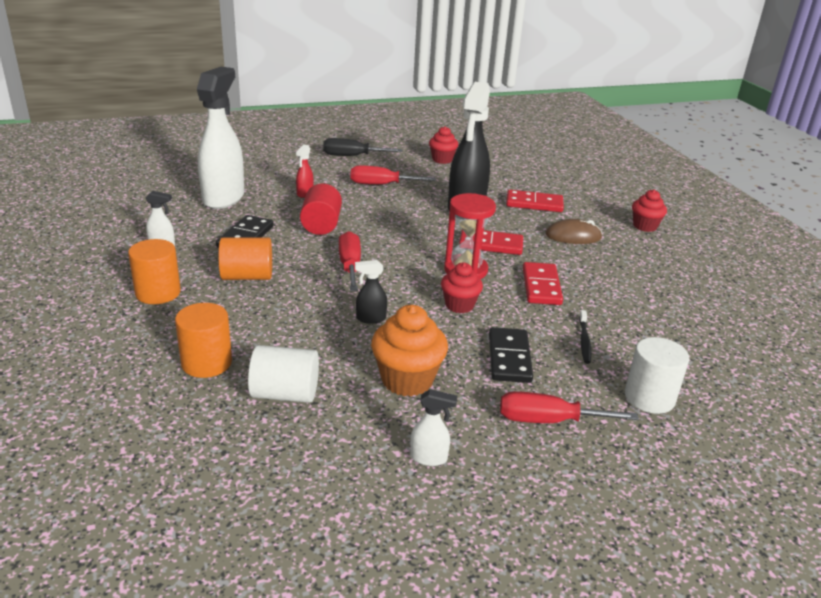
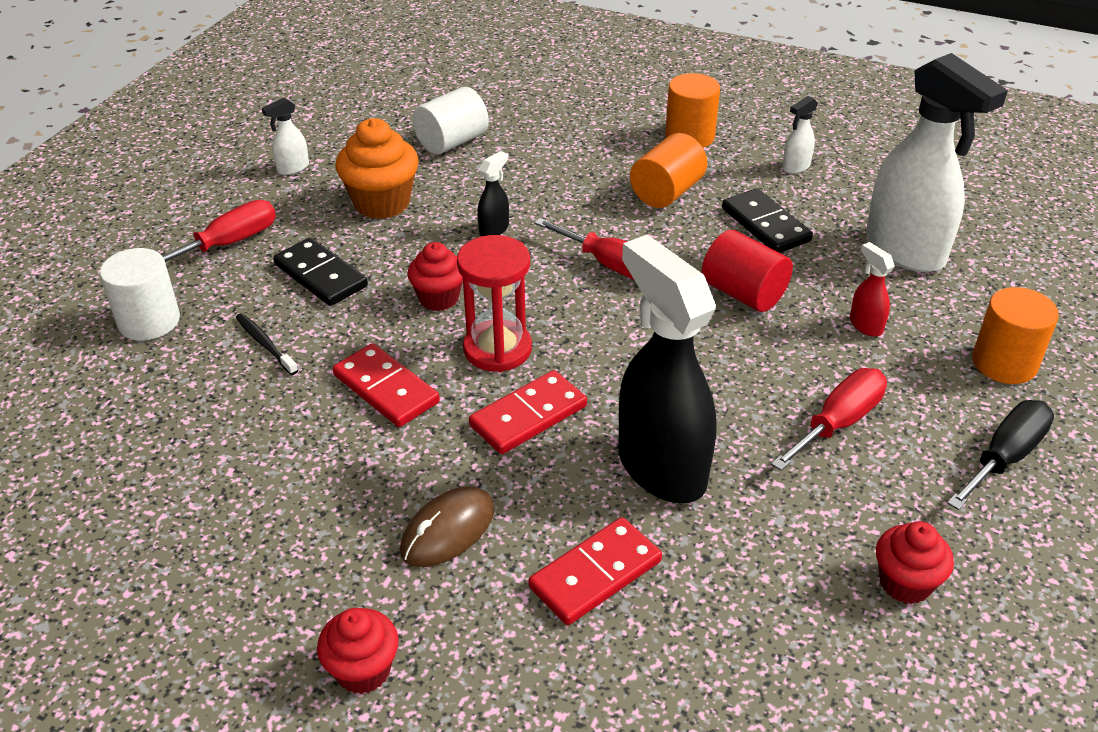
camera: 135 degrees right, 10 degrees up
(206, 363) = (541, 124): orange cylinder -> orange cylinder (1004, 363)

